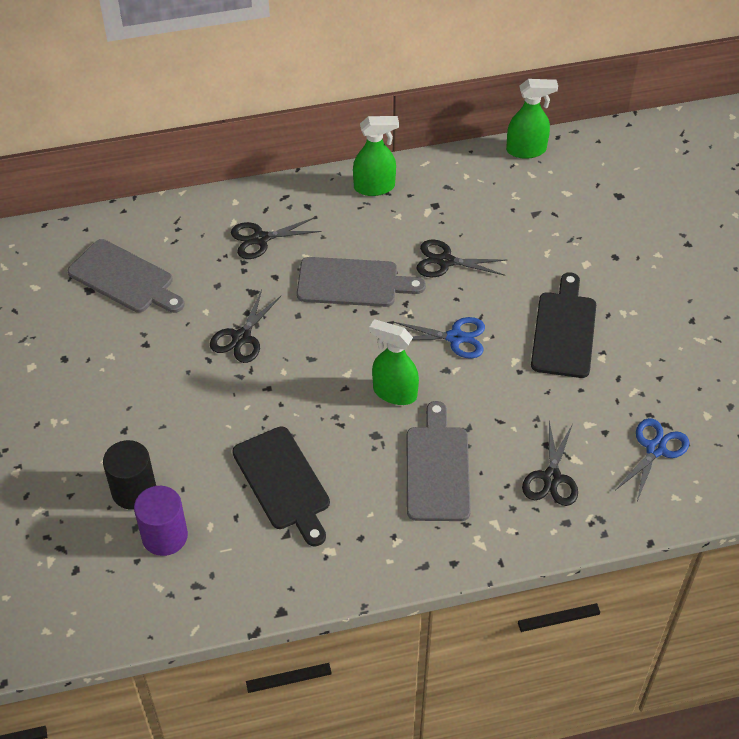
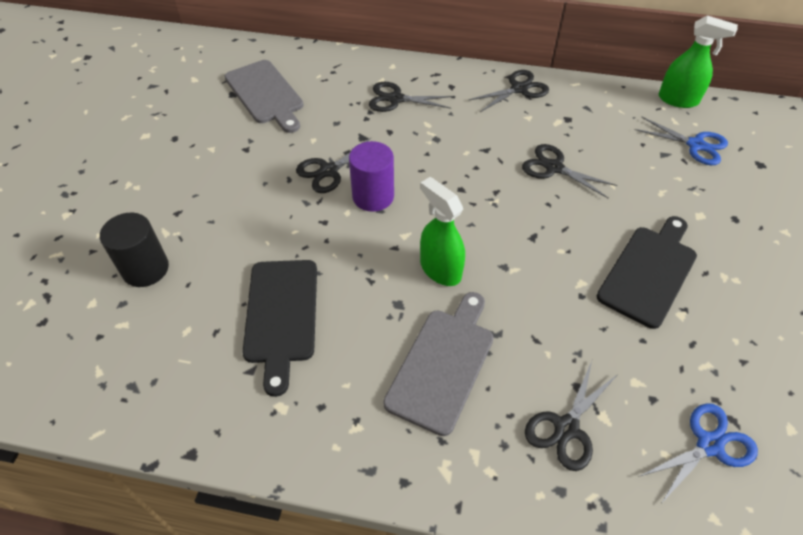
camera: 25 degrees right, 0 degrees up
(164, 536) = (140, 323): purple cylinder -> purple cylinder (373, 196)
(353, 283) = (456, 158): grey cutting board -> none
(374, 187) = (519, 89): green spray bottle -> black scissors
(455, 337) = (529, 239): blue scissors -> blue scissors (695, 145)

